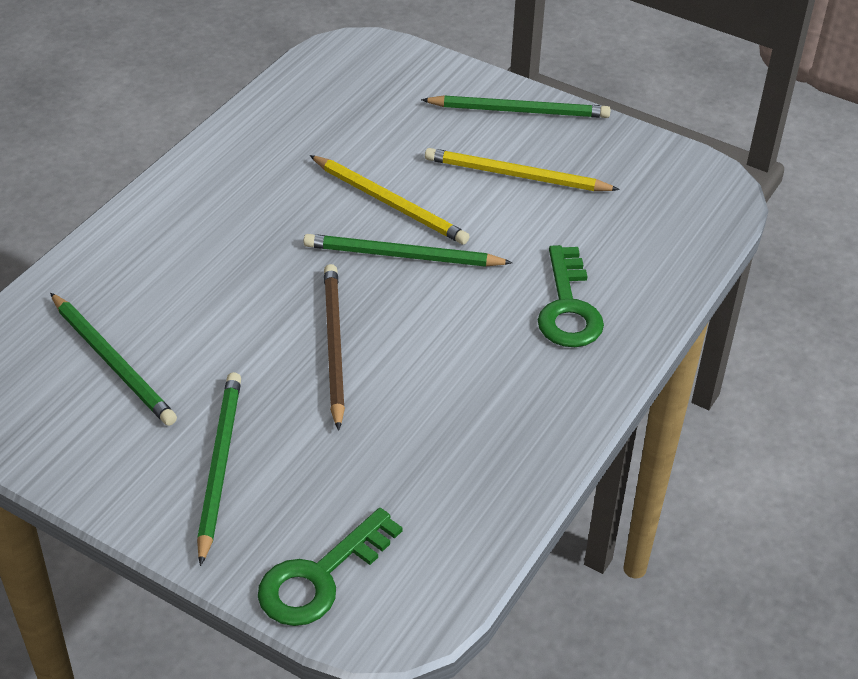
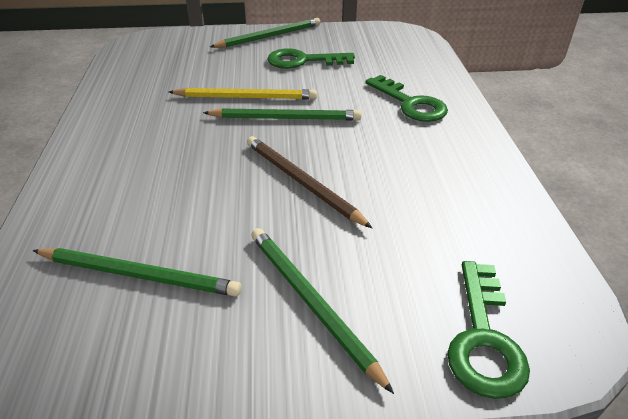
camera: 35 degrees left, 5 degrees down
(402, 256) = (286, 118): green pencil -> green pencil turned 150 degrees counterclockwise
(516, 175) = (303, 61): yellow pencil -> green key

